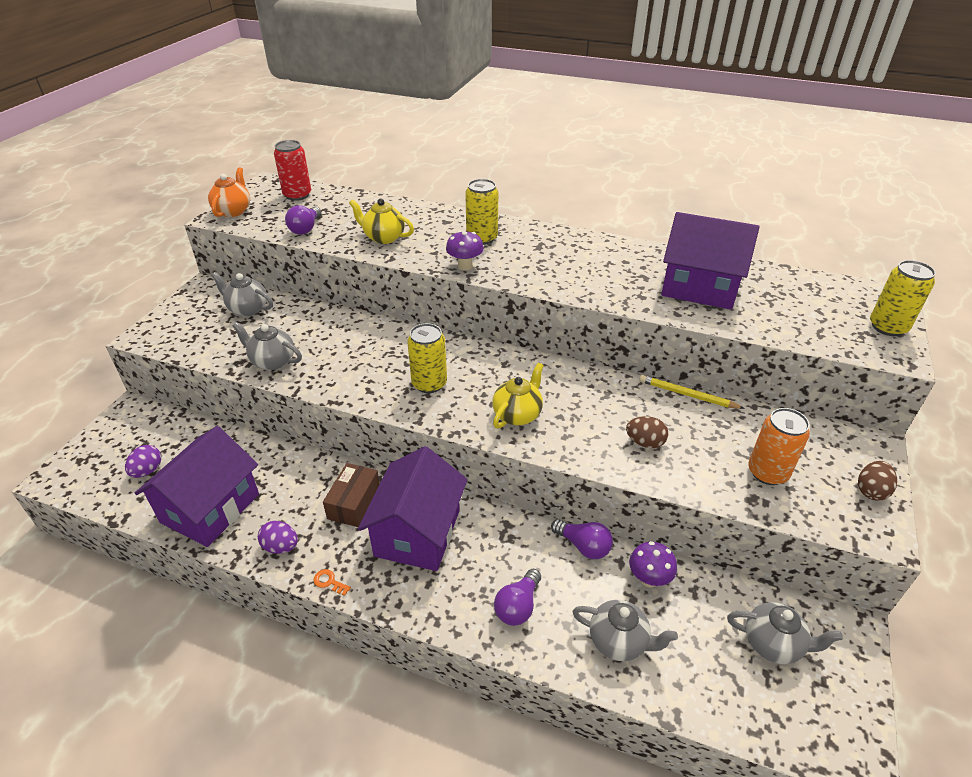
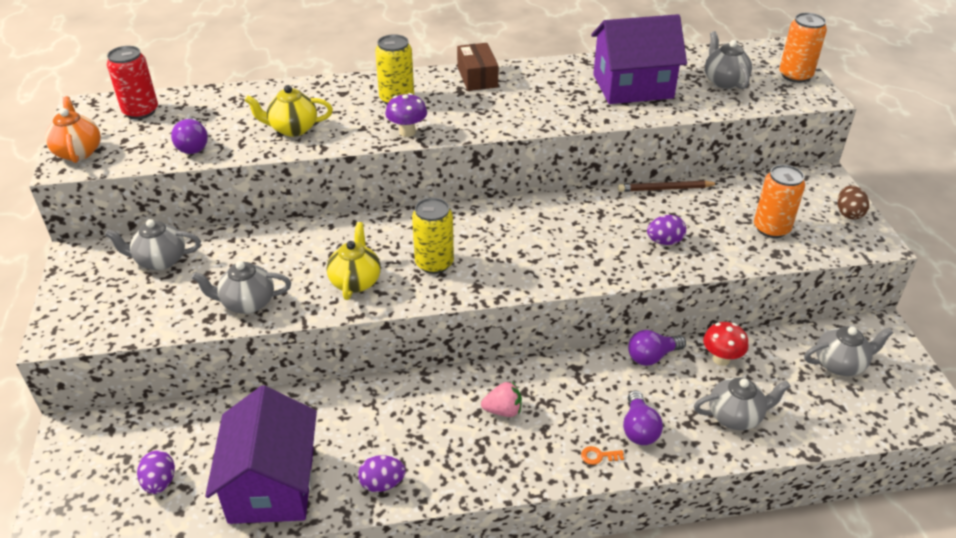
camera: 30 degrees left, 0 degrees up
(329, 582) = (458, 490): orange key -> orange key (598, 456)
(354, 503) = (419, 412): brown box -> brown box (477, 77)
(417, 533) = (503, 410): purple house -> pink strawberry
(517, 414) = (540, 259): yellow teapot -> yellow teapot (355, 281)
(583, 546) = (652, 356): purple light bulb -> purple light bulb turned 150 degrees clockwise
(645, 442) = (664, 241): brown egg -> purple egg
(648, 579) = (721, 359): purple mushroom -> red mushroom
(687, 395) = (665, 189): yellow pencil -> brown pencil
(800, 309) = (724, 81): none -> grey teapot
(887, 327) = (795, 75): yellow can -> orange can

